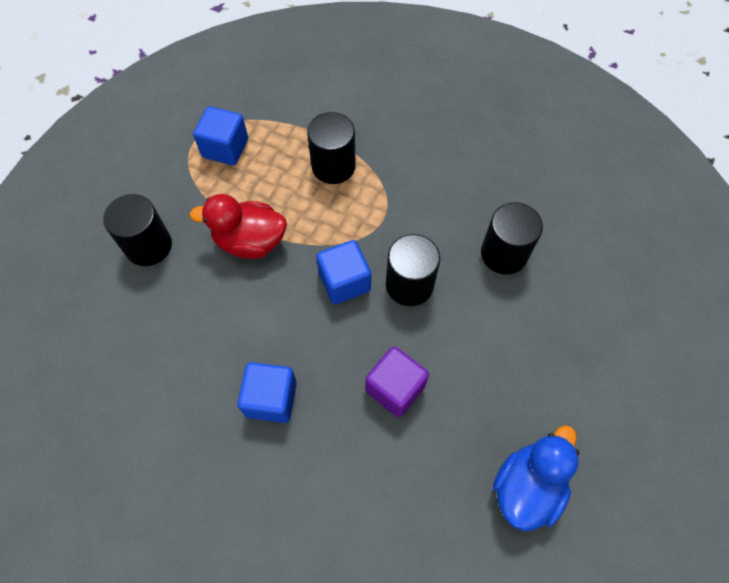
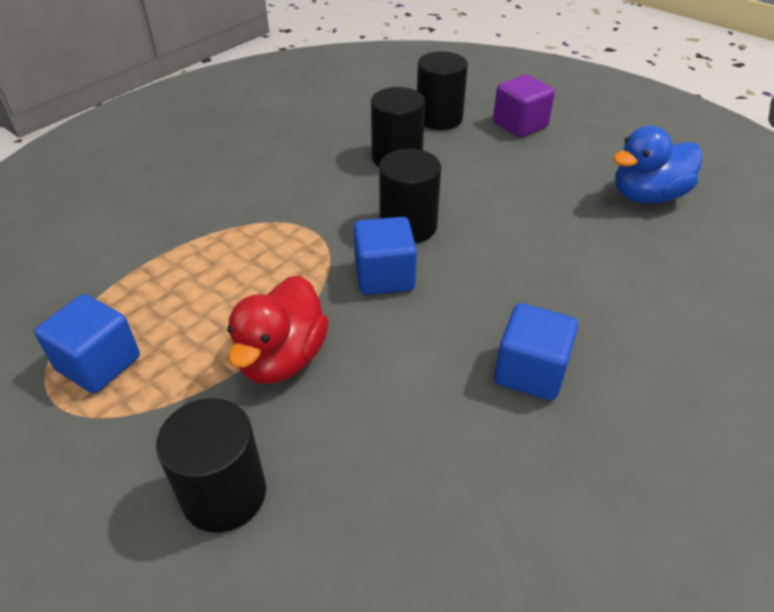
camera: 75 degrees left, 20 degrees down
(333, 166) = (210, 257): black cylinder -> black cylinder (439, 118)
(395, 388) = (533, 260): purple cube -> purple cube (520, 125)
(527, 487) = (647, 196): blue duck -> blue duck turned 75 degrees counterclockwise

